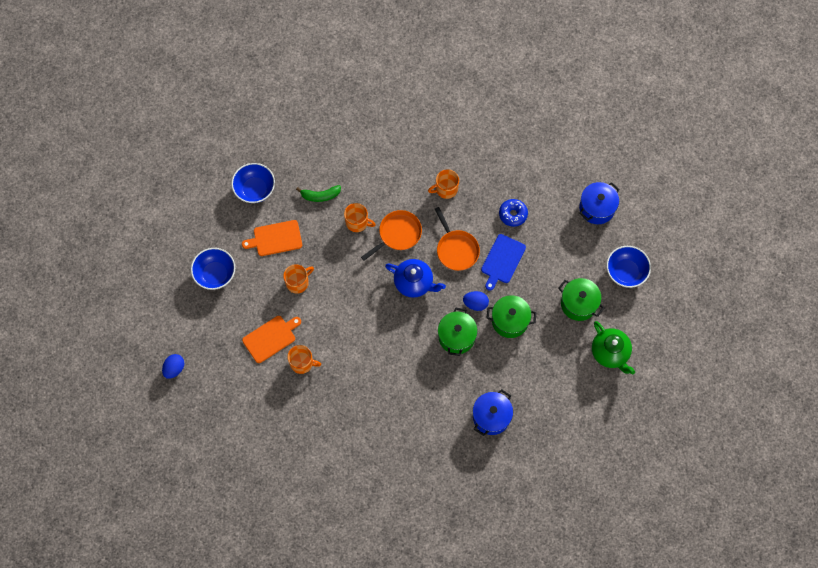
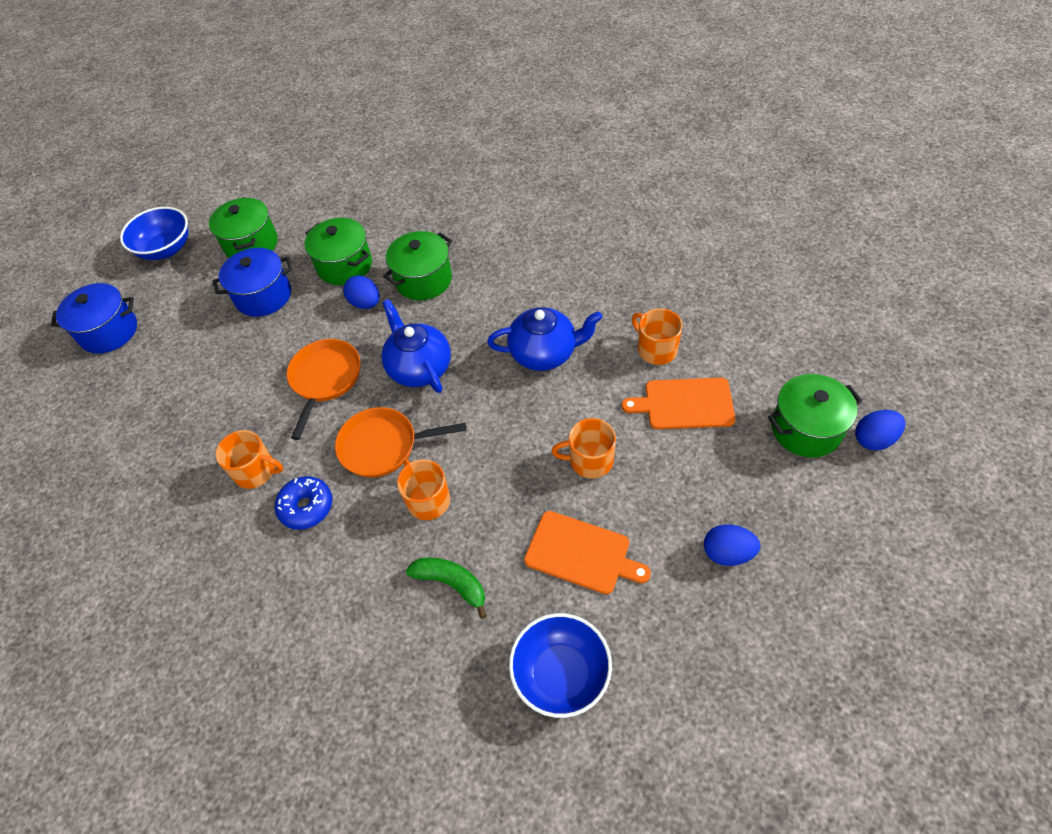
camera: 140 degrees left, 15 degrees down
(207, 356) = (806, 429): none -> green pot
(215, 274) = (727, 553): blue bowl -> blue egg
(357, 328) = (544, 353): none -> blue teapot
(491, 417) = (459, 189): blue pot -> blue pot (263, 296)
(502, 260) = (283, 334): blue cutting board -> none
(513, 214) = (209, 382): blue donut -> blue donut (306, 507)
(610, 353) = (274, 186): green teapot -> none

